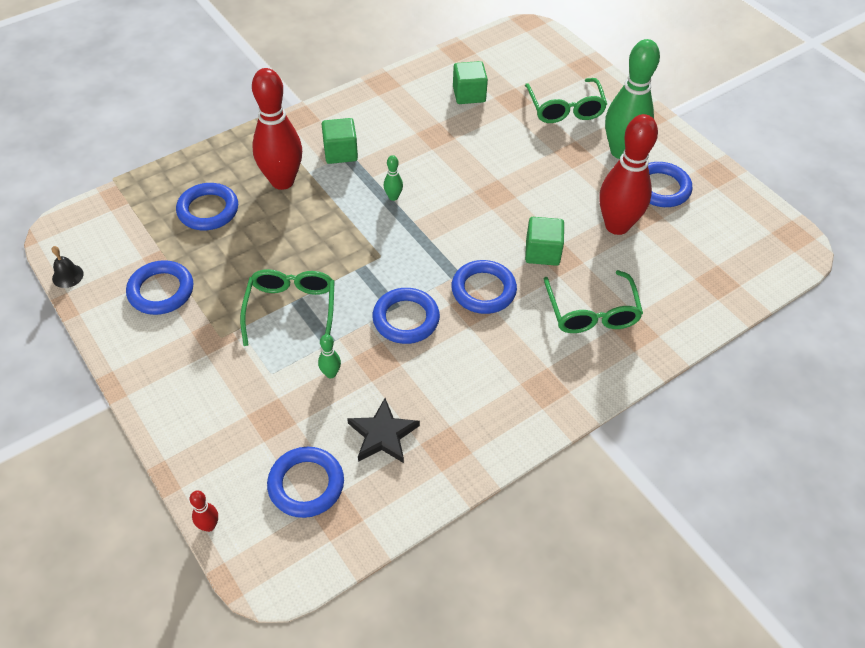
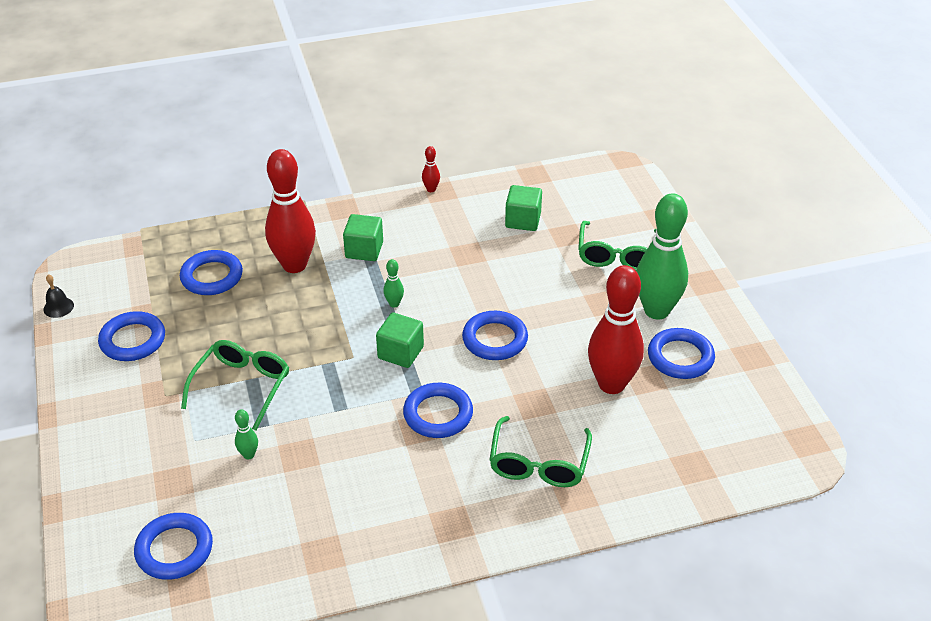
camera: 20 degrees right, 10 degrees down
(209, 526) = (70, 561): red bowling pin -> red bowling pin (431, 189)
(383, 434) = (269, 524): black star -> none
(406, 319) = (346, 422): blue ring -> blue ring (495, 339)
(542, 252) = (518, 392): green cube -> green cube (400, 353)

